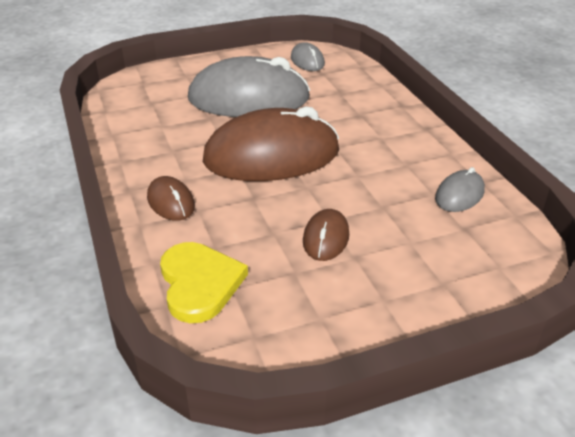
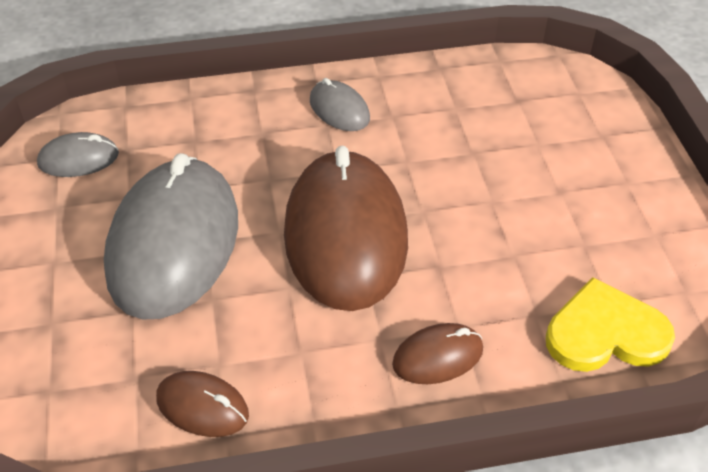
camera: 80 degrees left, 10 degrees up
(326, 238) = (528, 209): brown mouse -> brown mouse (202, 406)
(459, 195) = (461, 89): grey mouse -> grey mouse (339, 110)

